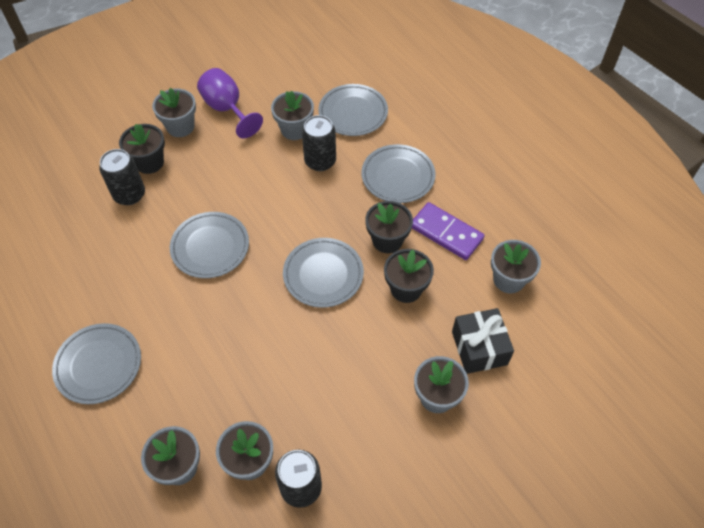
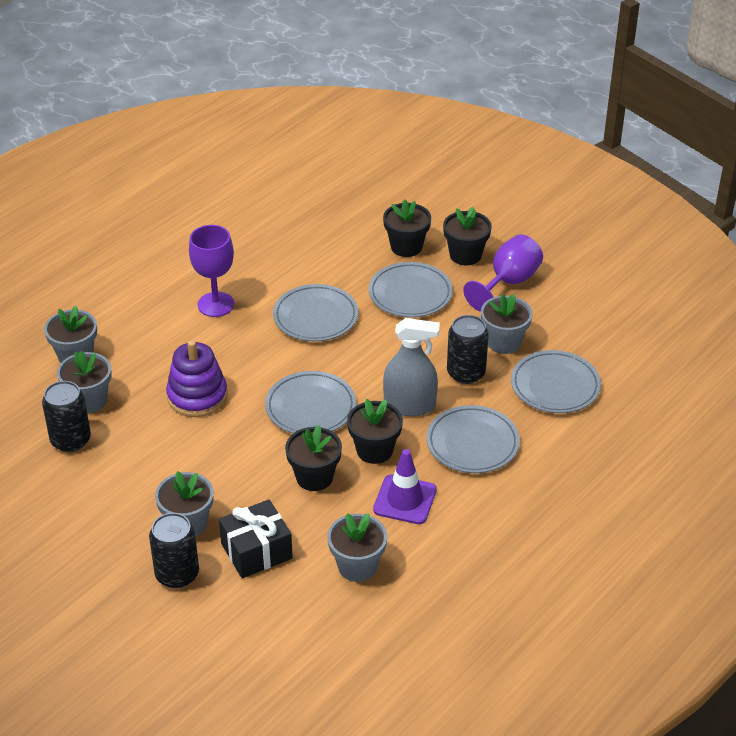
camera: 75 degrees right, 15 degrees down
(98, 365) = (162, 280): grey plate -> grey plate (410, 294)
(129, 194) = (359, 245): black can -> black can (177, 574)
(157, 323) = (216, 304): none -> purple goblet
(180, 127) = (465, 255): grey flower pot -> black flower pot
(278, 361) = (197, 396): none -> purple stacking toy
(344, 205) = (409, 405): none -> grey spray bottle
(446, 233) = (405, 500): purple domino -> purple traffic cone

